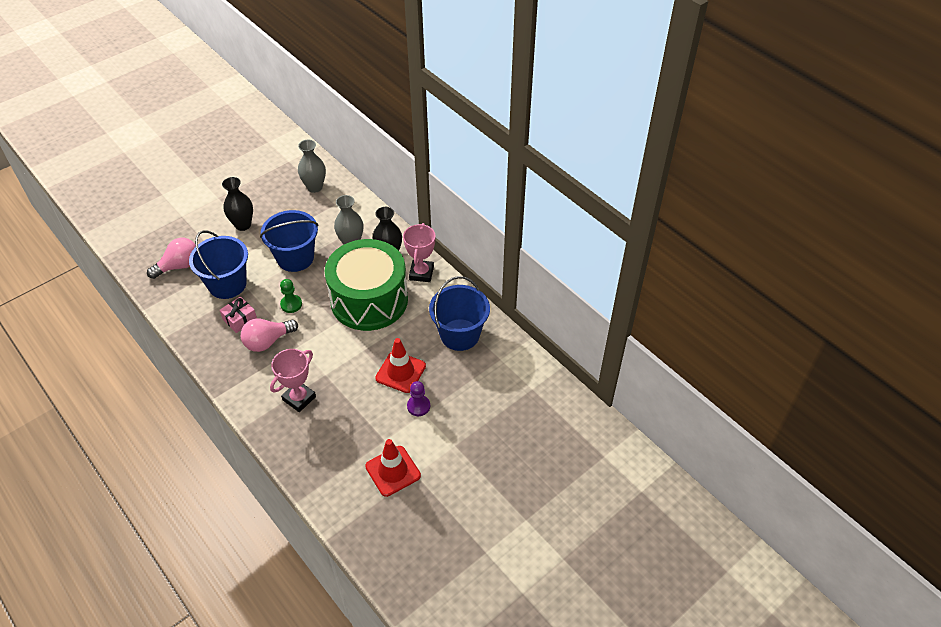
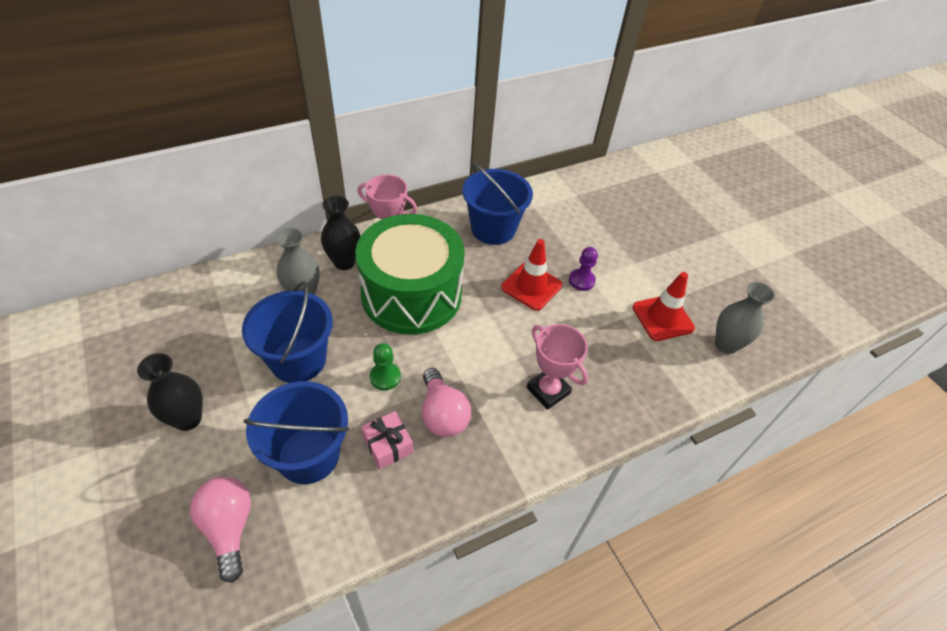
camera: 80 degrees left, 0 degrees up
(315, 187) = (166, 316): grey vase -> grey vase (726, 344)

